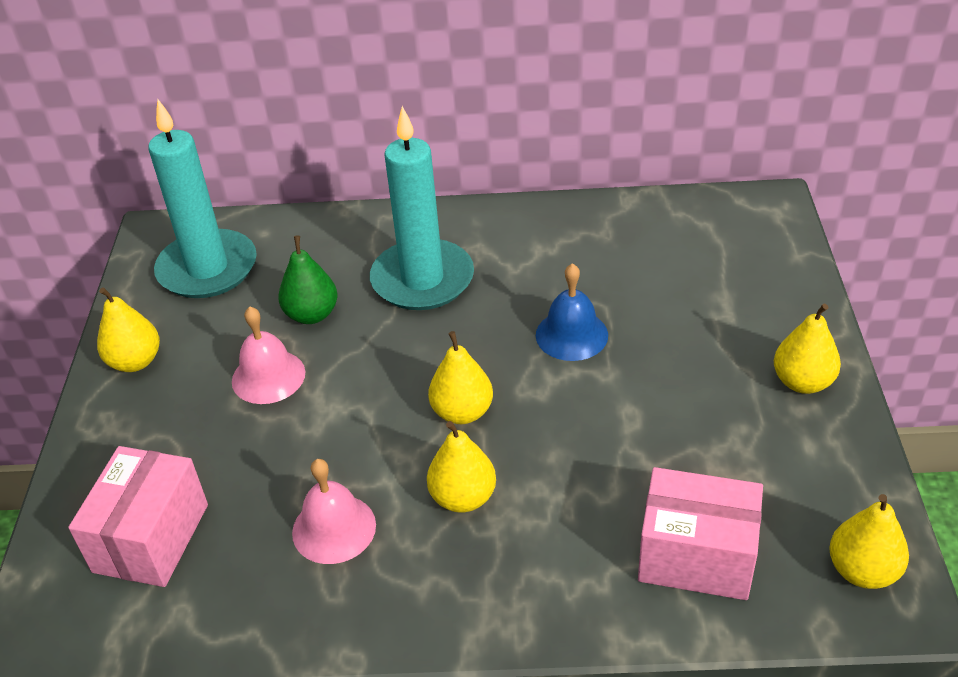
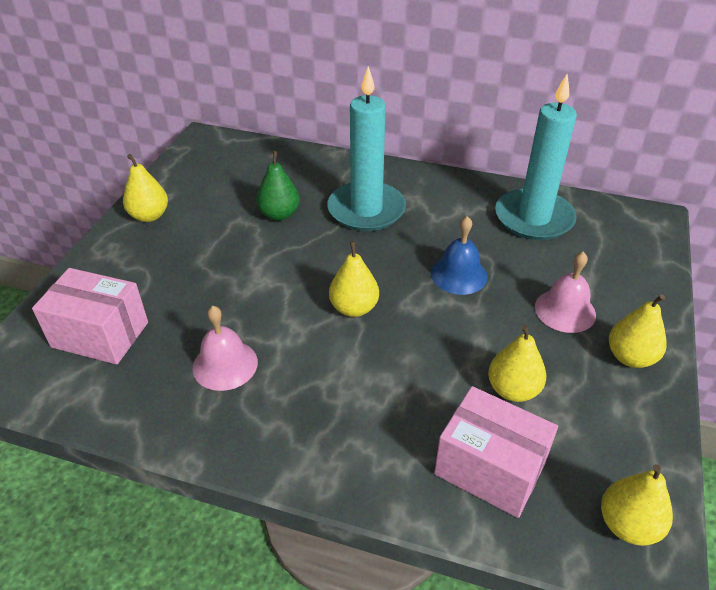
camera: 15 degrees right, 0 degrees up
(151, 538) = (100, 334): pink box -> pink box turned 75 degrees clockwise
(207, 268) = (225, 168): turquoise candle -> turquoise candle (534, 218)
(268, 376) = (230, 248): pink bell -> pink bell (565, 310)
(463, 497) = (327, 369): yellow pear -> yellow pear (513, 389)

